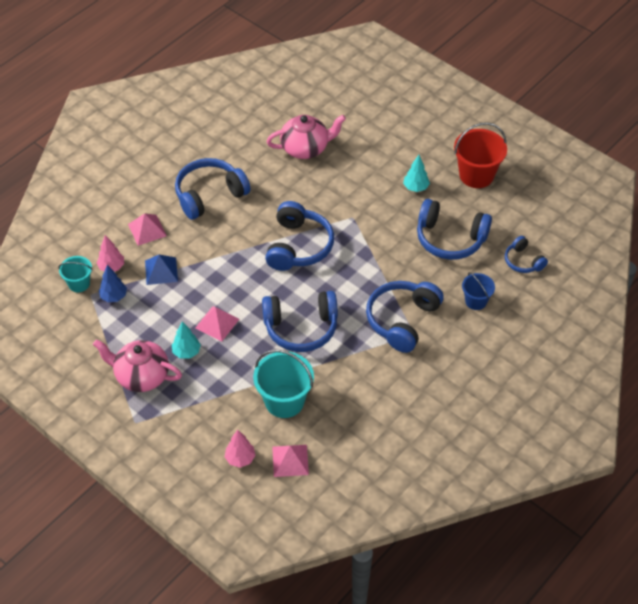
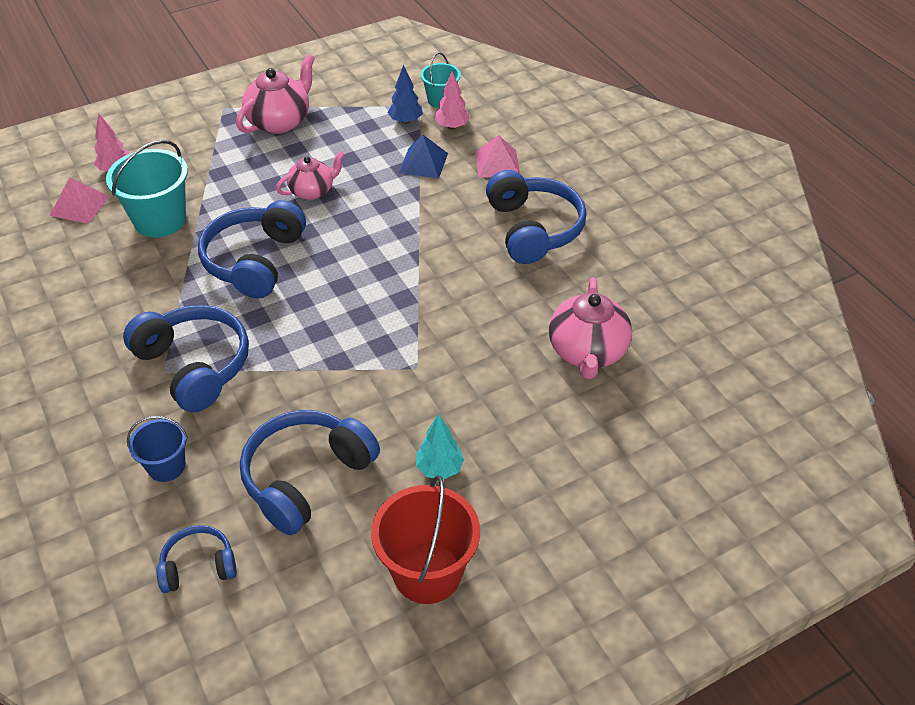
camera: 110 degrees right, 5 degrees down
(186, 352) = (287, 159): turquoise tree -> none
(217, 323) = (312, 191): pink pyramid -> pink teapot
(298, 246) = (393, 293): blue headphones -> none

